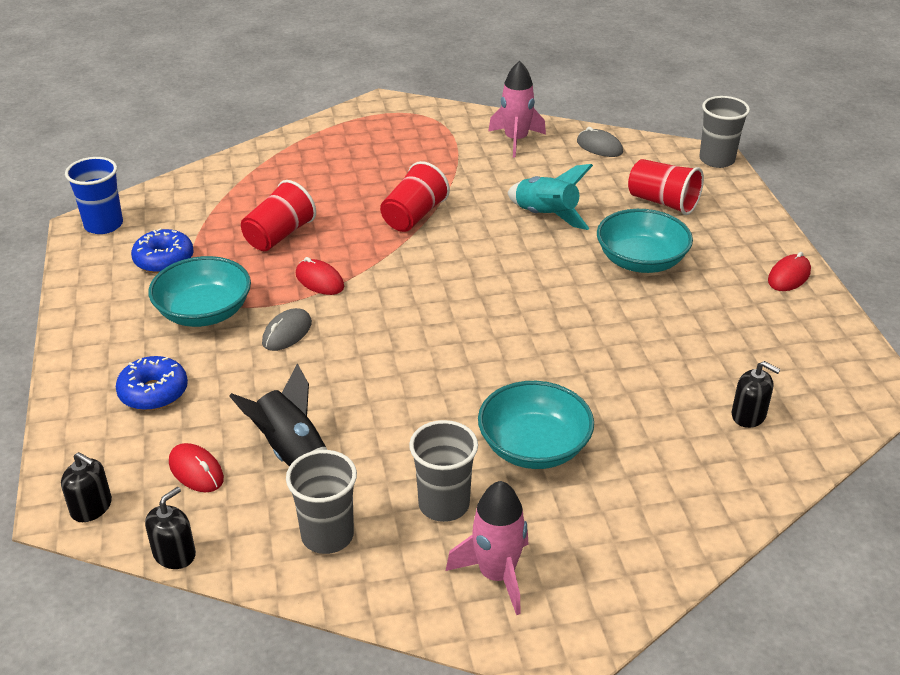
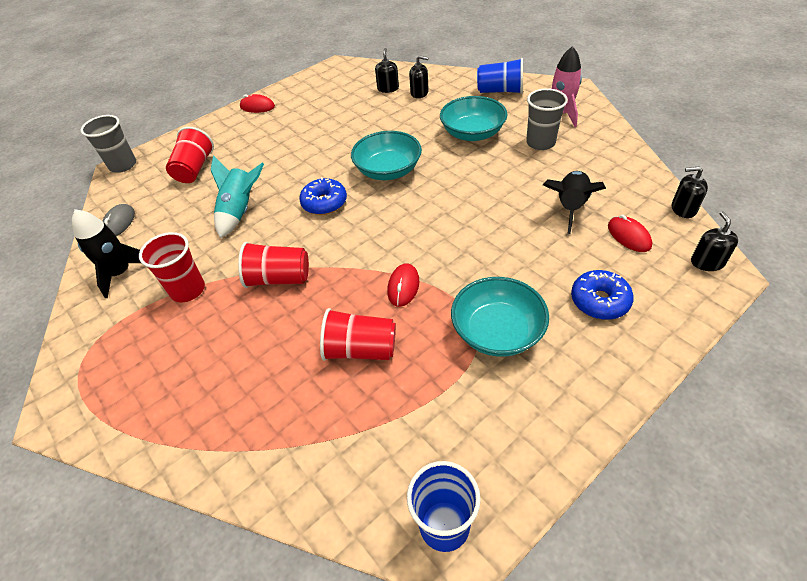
camera: 115 degrees left, 10 degrees up
(164, 260) = (457, 413): blue donut -> blue donut (324, 203)
(196, 471) = (629, 236): red mouse -> red mouse turned 45 degrees counterclockwise
(287, 333) = (475, 270): grey mouse -> none
(327, 535) = (603, 166): grey cup -> none
(453, 168) = (188, 290): none -> red cup
(516, 140) = (121, 273): pink rocket -> black rocket
(633, 542) = (500, 91): none -> blue cup
(641, 261) = (274, 155): turquoise bowl -> turquoise bowl (388, 170)
(705, 443) = (419, 93): none -> black soap dispenser

